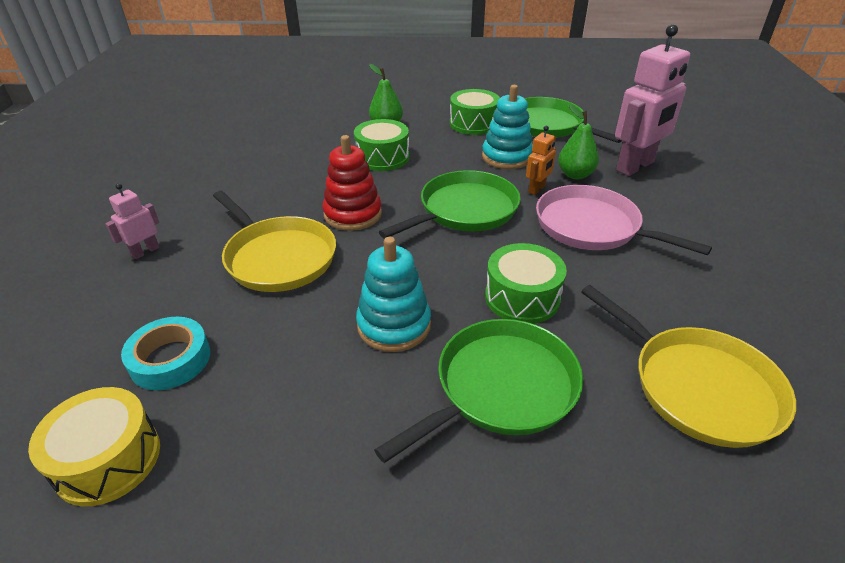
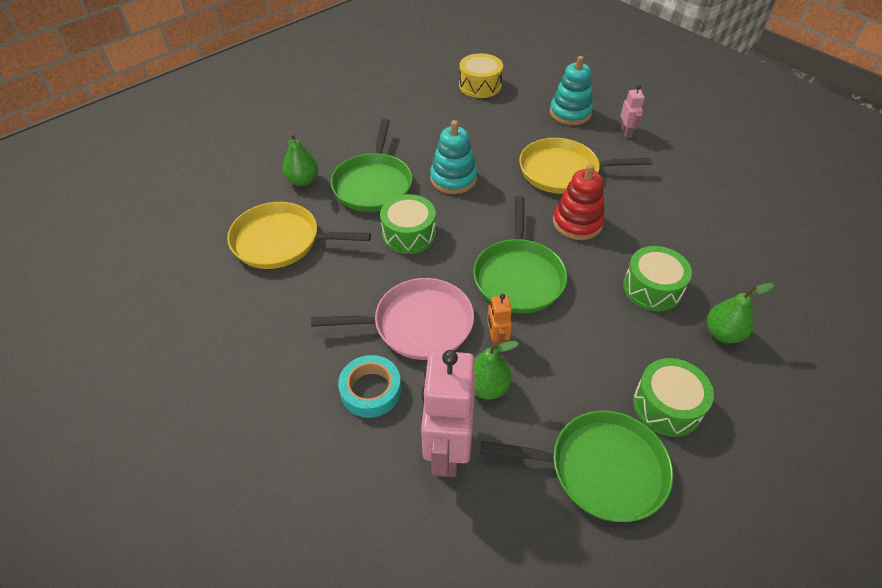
camera: 135 degrees right, 10 degrees up
(170, 359) = (518, 112): turquoise tape -> turquoise tape (370, 390)
(506, 157) = (568, 369): turquoise stacking toy -> turquoise stacking toy (570, 113)
(607, 474) = (303, 181): none -> green pear

